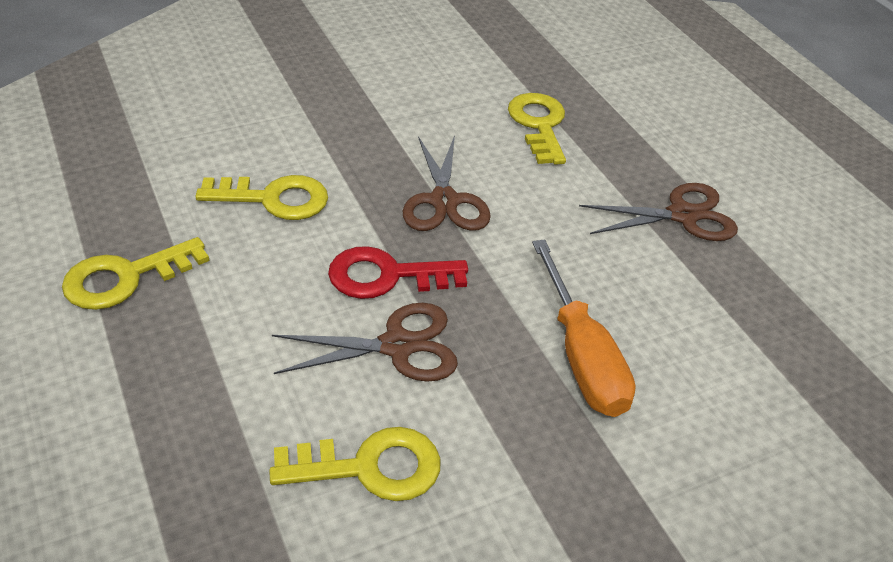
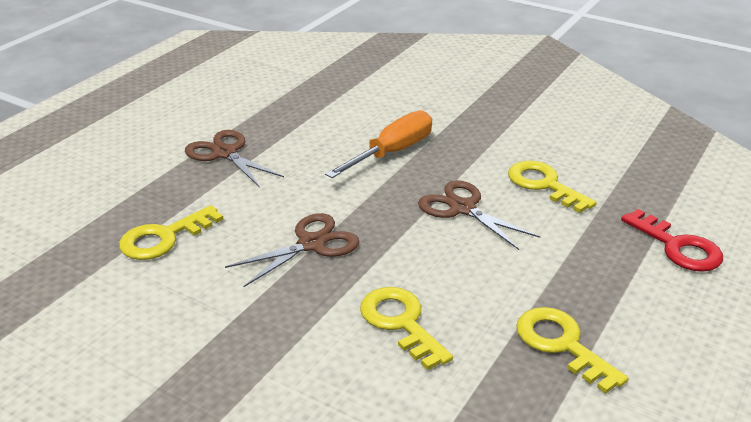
camera: 120 degrees left, 10 degrees down
(125, 278) = (562, 344): yellow key -> yellow key turned 150 degrees counterclockwise
(386, 276) = (414, 235): red key -> red key (677, 247)

